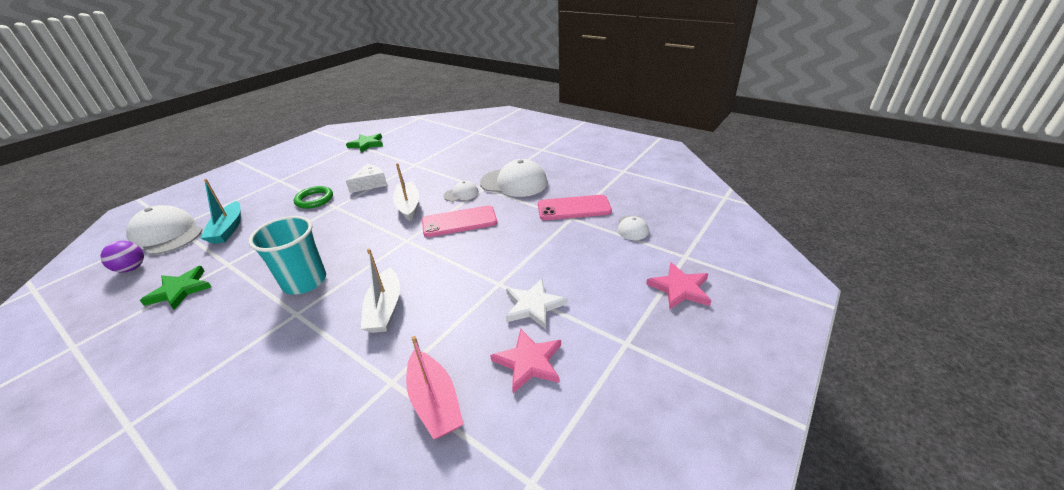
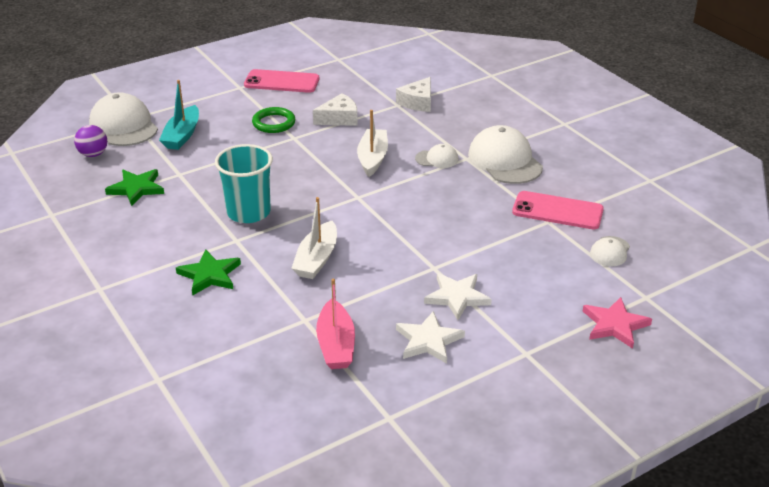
camera: 20 degrees right, 0 degrees up
(366, 144) = (349, 60): green star -> green star (209, 275)
(429, 159) = (418, 102): none -> white cheese
(459, 222) = (421, 192): pink phone -> pink phone (281, 82)
(514, 183) = (505, 161): white cap -> white cap turned 150 degrees counterclockwise
(529, 362) = (428, 341): pink star -> white star

